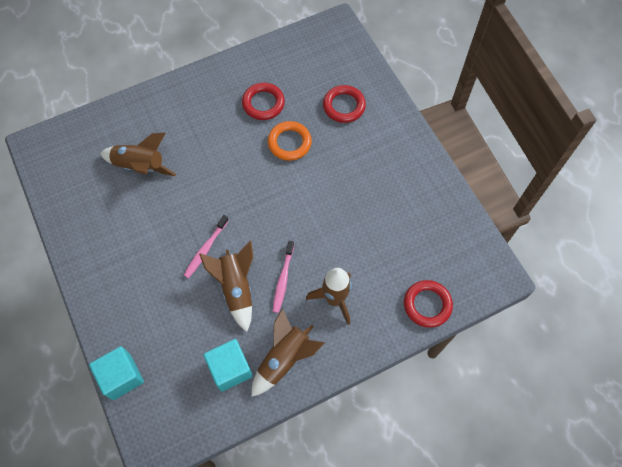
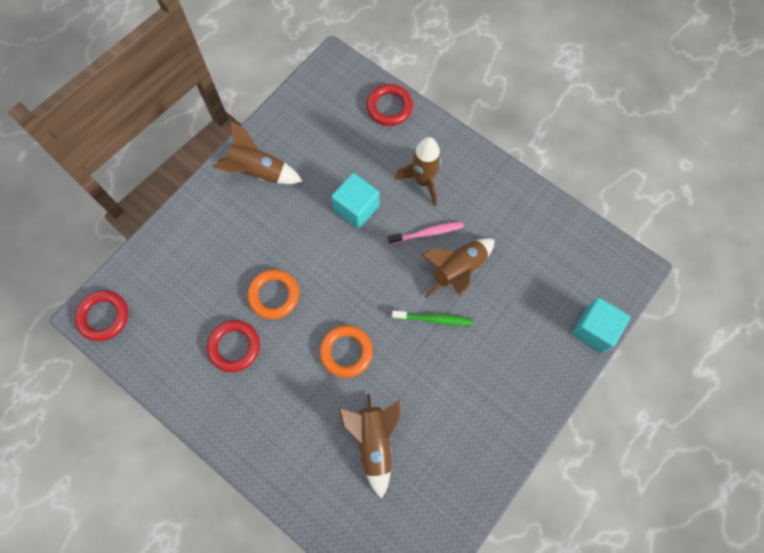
camera: 115 degrees left, 5 degrees up
(206, 249) = (434, 319): pink toothbrush -> green toothbrush
(216, 175) = (346, 352): none -> orange ring
(230, 369) = (533, 239): turquoise cube -> turquoise cube (356, 208)
(284, 359) = (499, 199): brown rocket -> brown rocket (258, 172)
(344, 106) = (204, 260): red ring -> red ring (103, 317)

